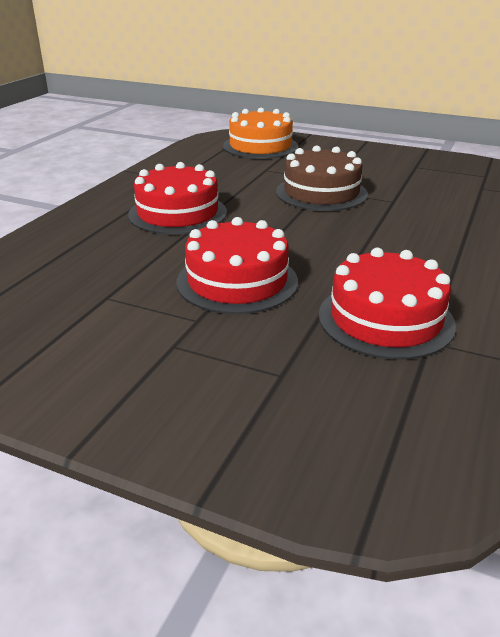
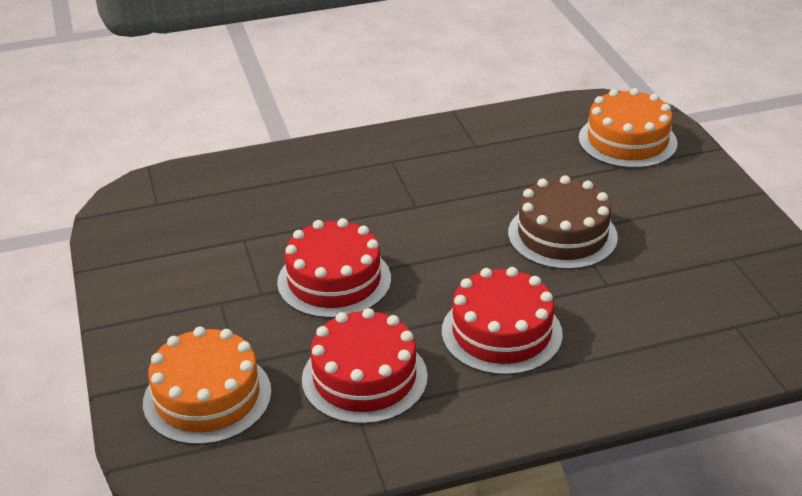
camera: 50 degrees right, 5 degrees up
(177, 213) = (408, 188): red cake -> red cake (501, 332)
(309, 415) = (207, 397): none -> orange cake

